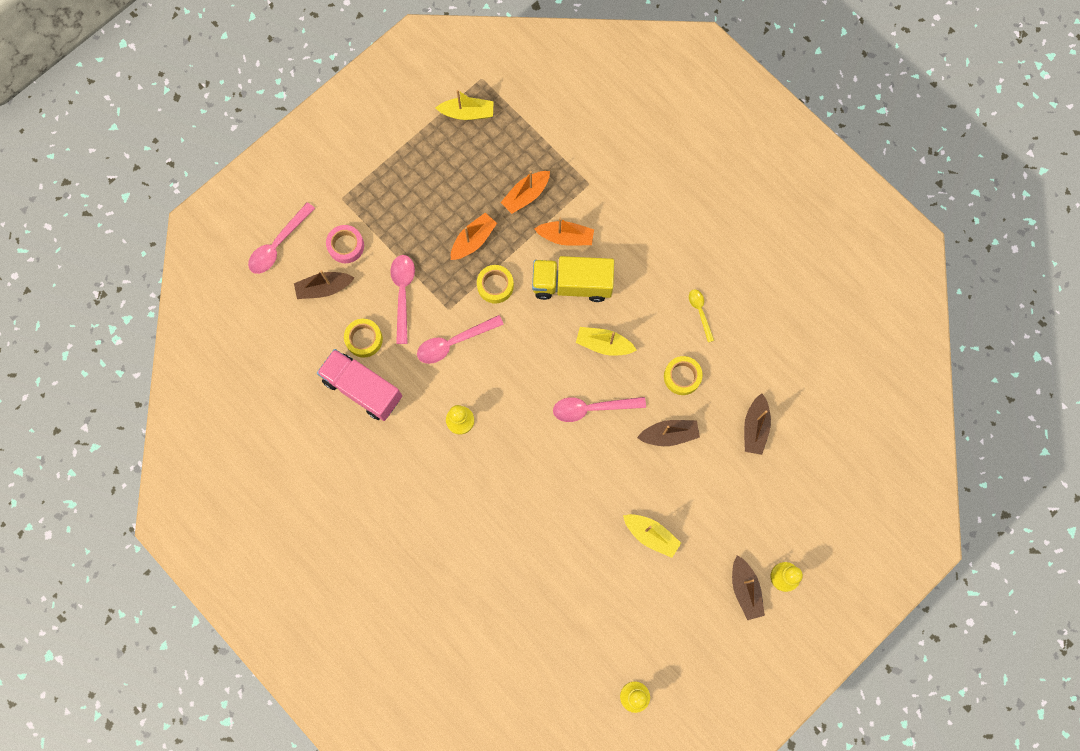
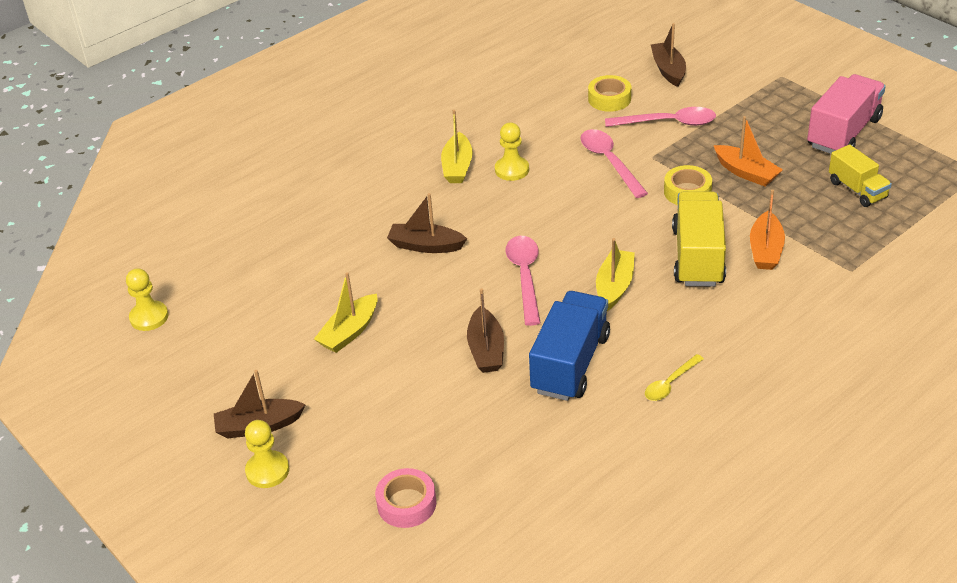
camera: 95 degrees right, 35 degrees down
(278, 244) = (716, 39): pink spoon -> none
(346, 246) = (722, 81): pink tape -> pink tape (406, 503)
(363, 389) = (550, 101): pink truck -> pink truck (843, 133)
(467, 113) = (924, 162): yellow boat -> yellow boat (457, 166)
(498, 165) = (857, 190): none -> yellow truck
(526, 195) = (819, 214): orange boat -> none
(682, 377) = (570, 363): yellow tape -> blue truck
(700, 312) = (670, 383): yellow spoon -> yellow spoon turned 150 degrees clockwise
(755, 427) = (493, 442): brown boat -> brown boat (426, 246)

